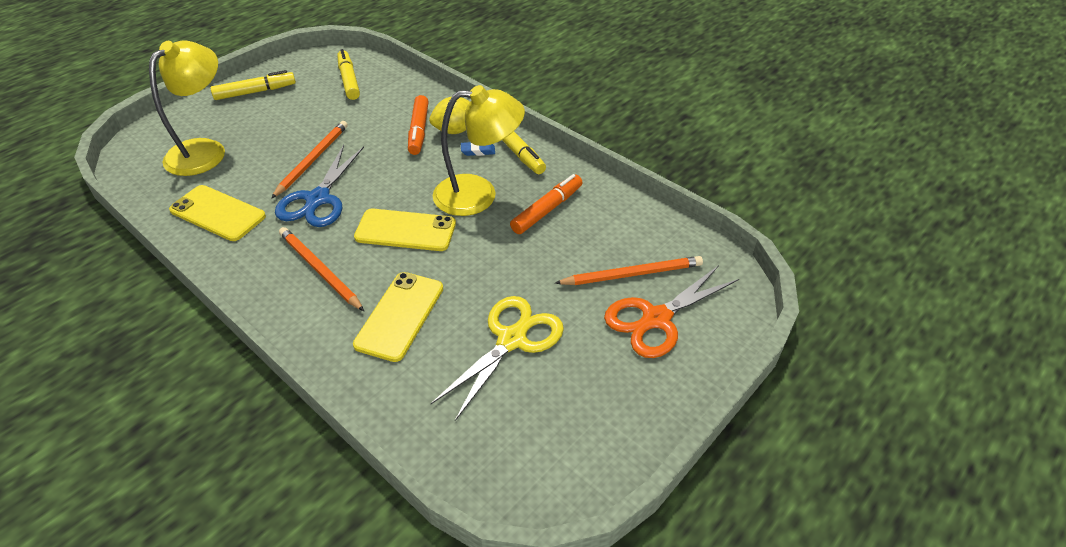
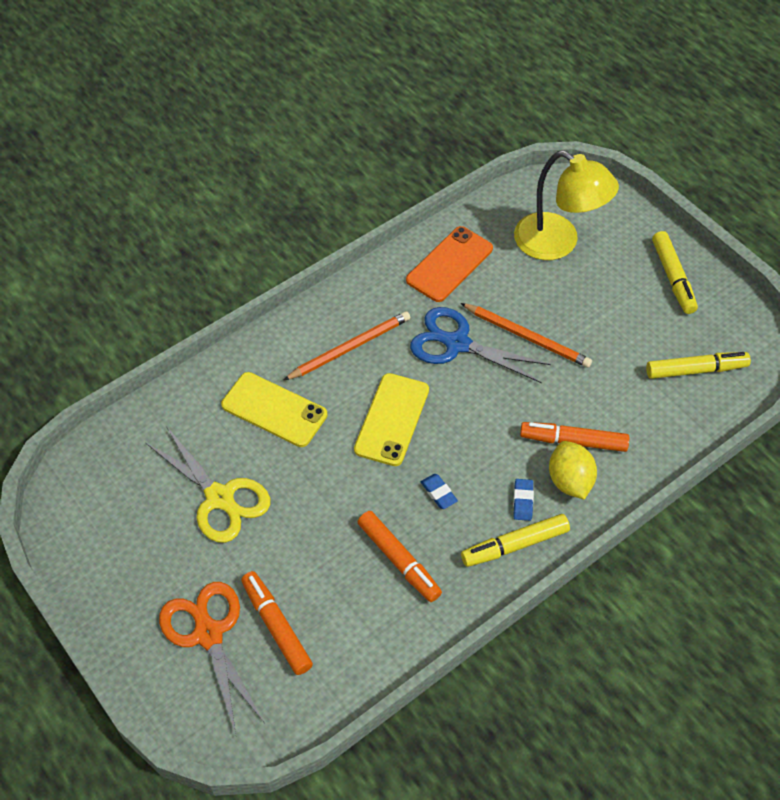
camera: 100 degrees right, 10 degrees up
(218, 213) = (449, 264): yellow phone -> orange phone
(478, 195) = (438, 493): yellow lamp -> blue eraser
(631, 274) = (276, 626): orange pencil -> orange marker

